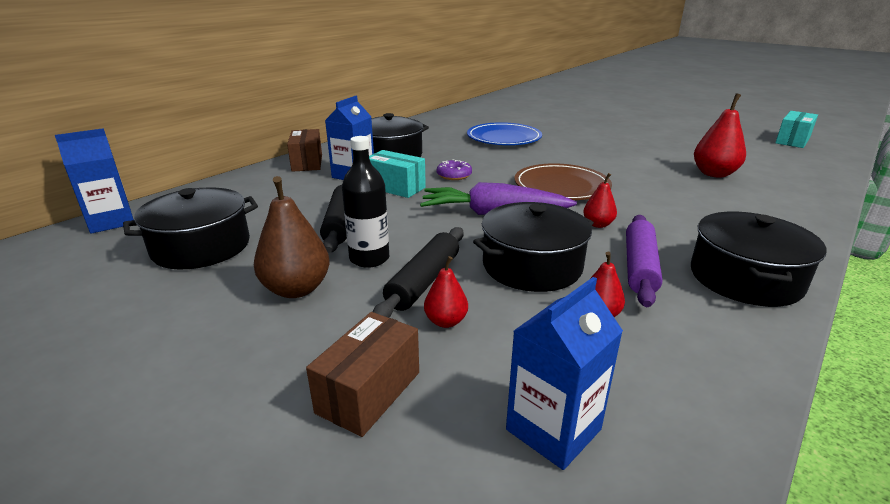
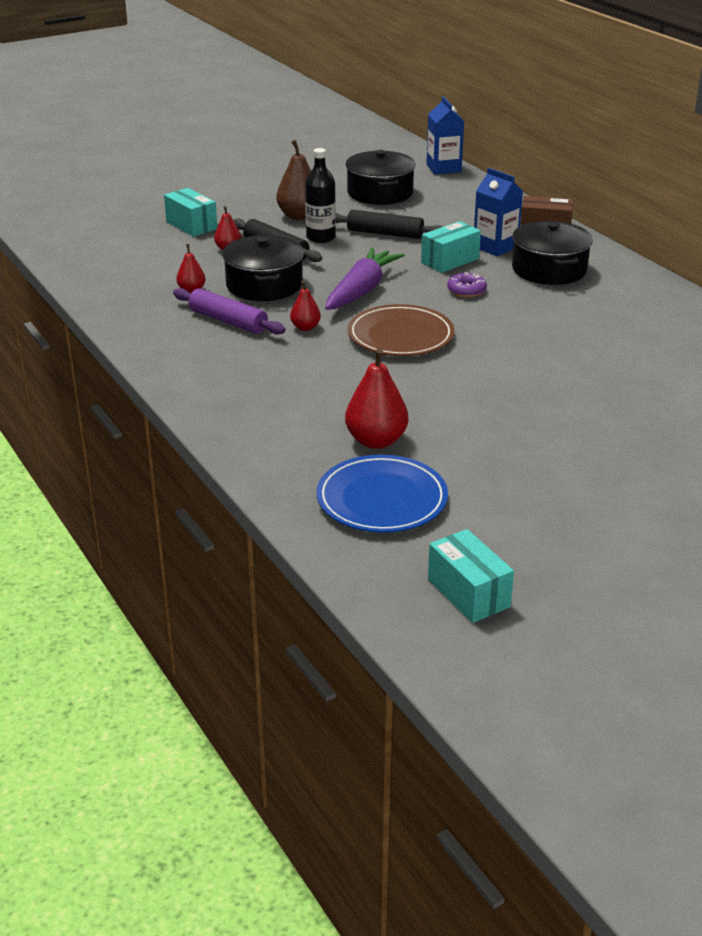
camera: 110 degrees right, 5 degrees up
(369, 392) = (191, 225): brown box -> turquoise box
(504, 138) = (590, 345): blue plate -> blue plate (382, 499)
(553, 429) = (128, 257): blue carton -> none
(745, 278) = (178, 353): black pot -> none

